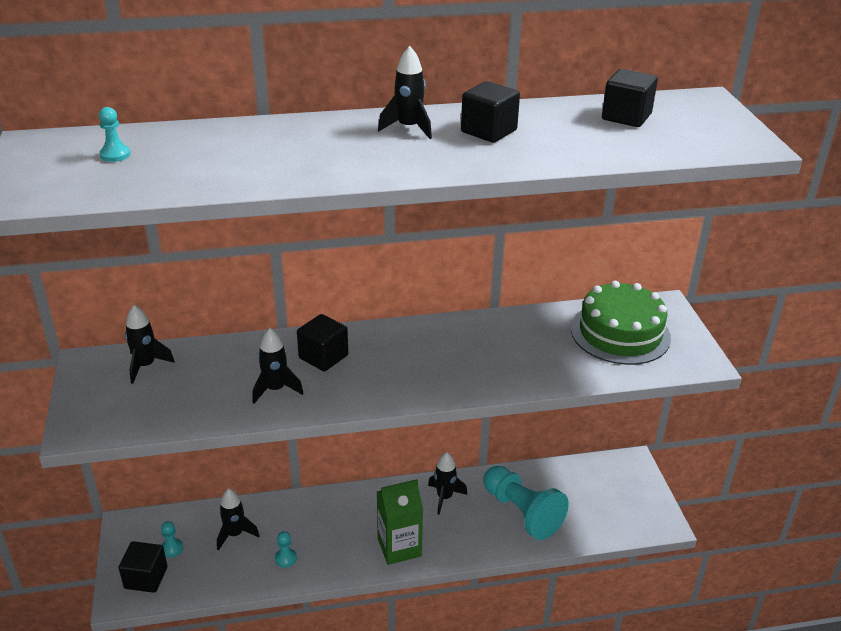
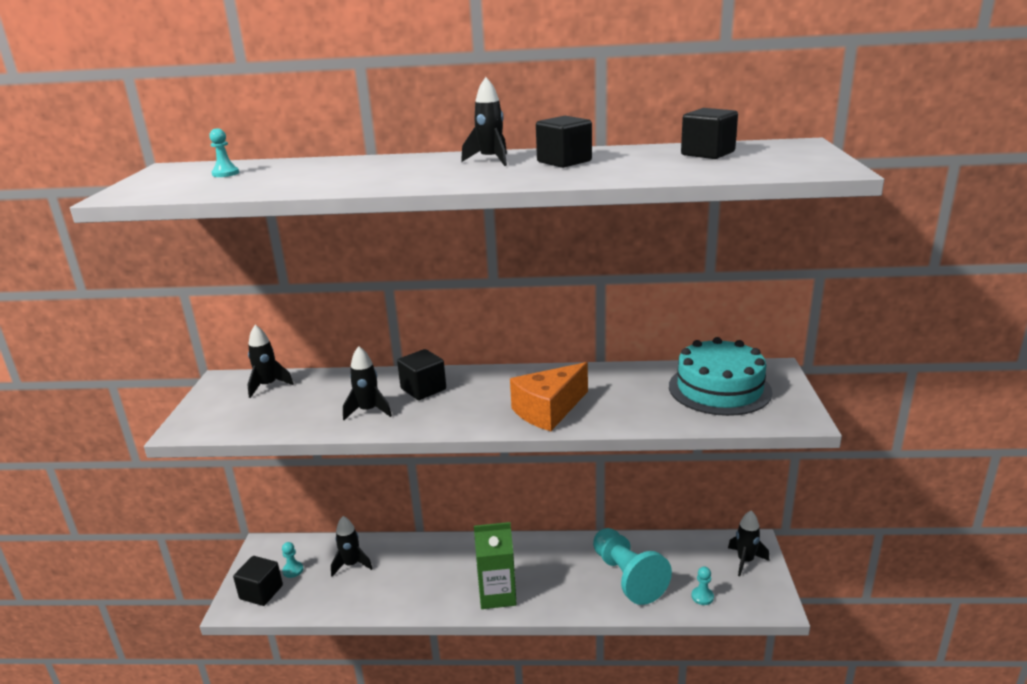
camera: 15 degrees right, 10 degrees down
(286, 558) = (389, 591): turquoise pawn -> turquoise pawn (702, 597)
(444, 497) = (554, 555): black rocket -> black rocket (745, 561)
(464, 373) = (548, 410): none -> orange cheese
(620, 333) = (719, 389): green cake -> turquoise cake

